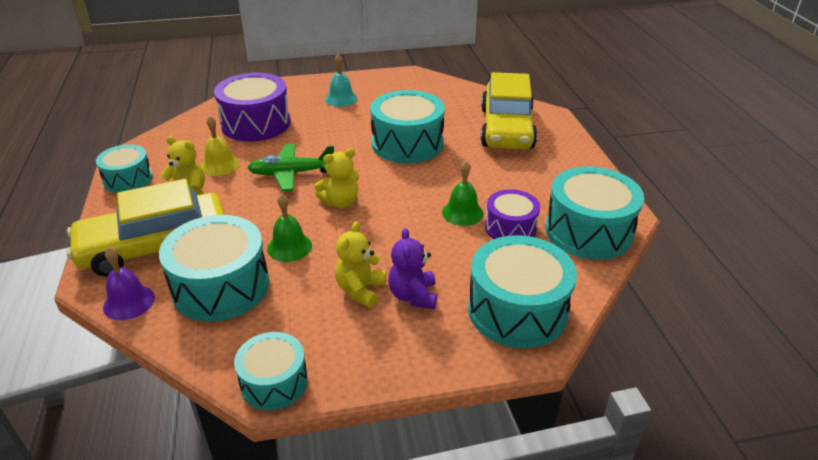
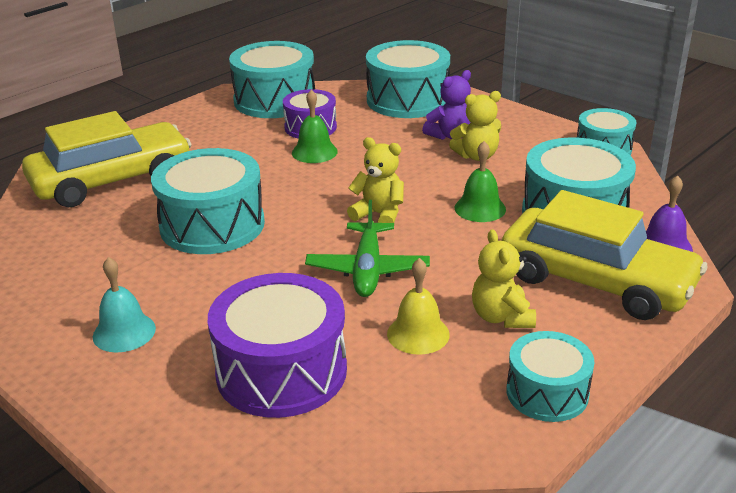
camera: 125 degrees left, 5 degrees down
(291, 174) = (368, 269): green plane -> green plane turned 45 degrees clockwise

